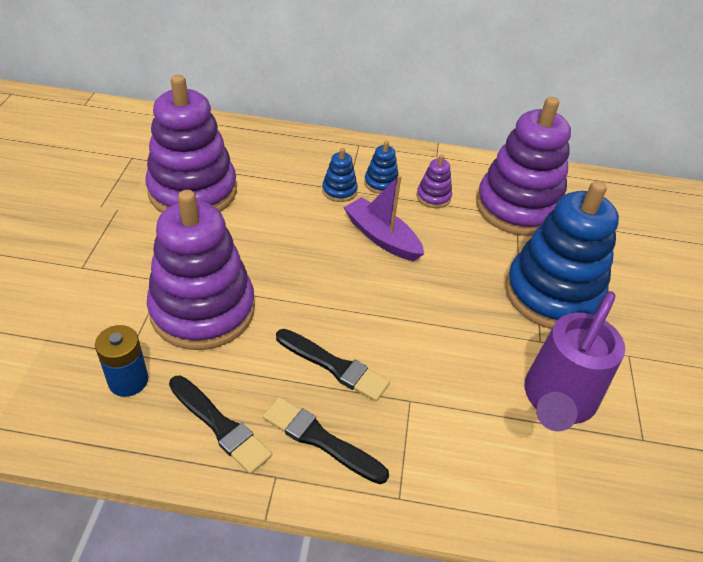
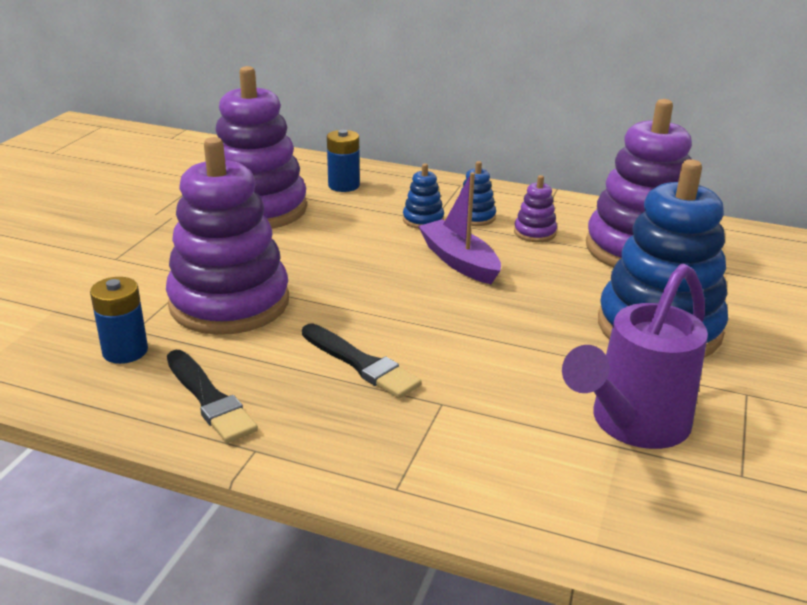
camera: 15 degrees right, 15 degrees down
(260, 154) = (343, 185): none -> blue battery
(321, 440) = (321, 425): black brush -> none

